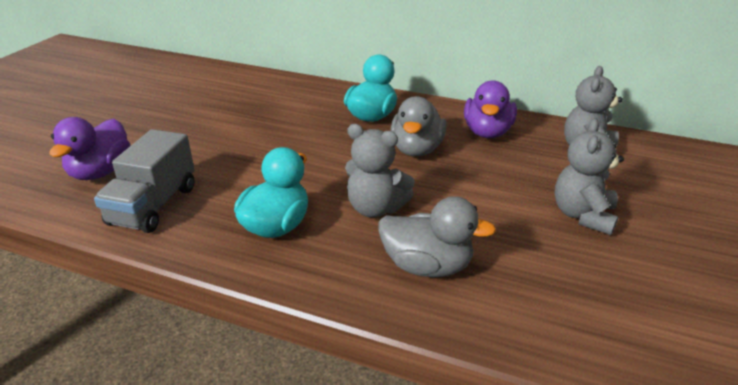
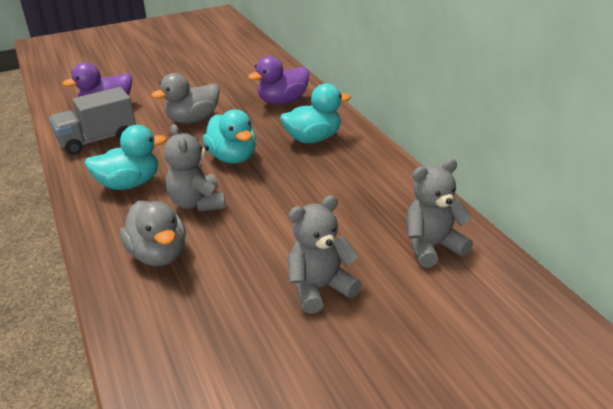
camera: 45 degrees right, 0 degrees up
(333, 159) = (233, 158): none -> turquoise duck
(416, 149) = (297, 178): grey duck -> grey duck (193, 120)
(487, 132) = (376, 190): purple duck -> purple duck (283, 101)

